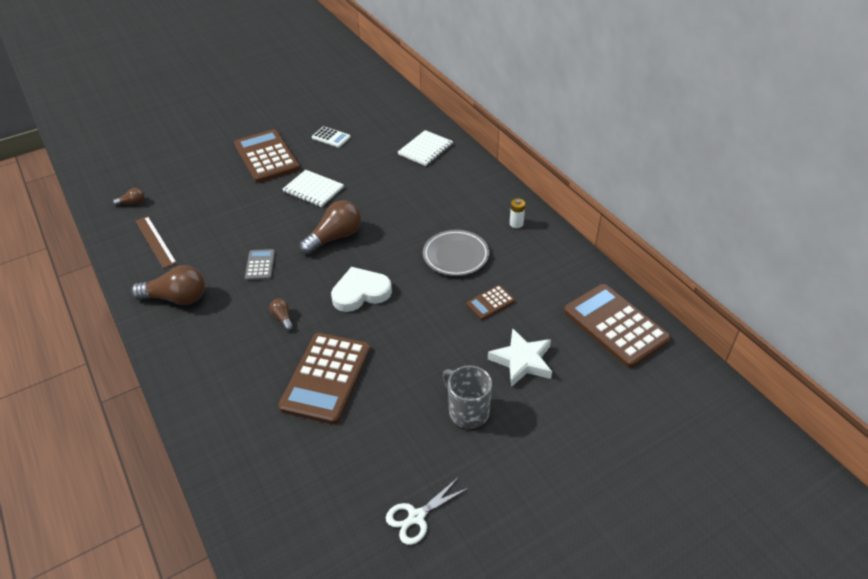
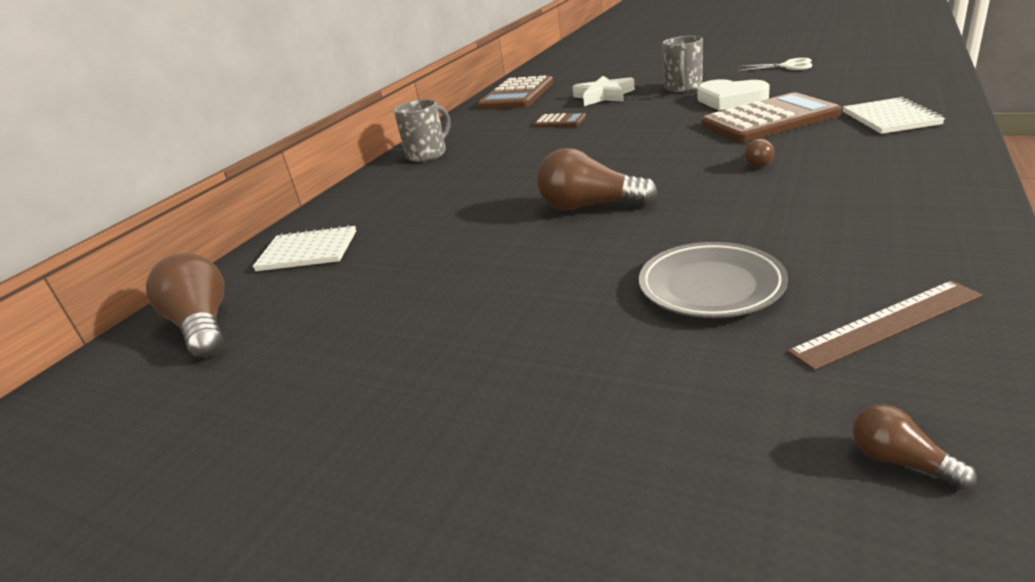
camera: 120 degrees left, 15 degrees down
(155, 241) = (887, 323): brown ruler -> brown ruler turned 45 degrees clockwise
(176, 298) = (898, 223): brown light bulb -> brown light bulb (203, 326)
(260, 265) = (724, 215): grey calculator -> none
(266, 157) = (468, 381): brown calculator -> none
(313, 190) = (511, 273): white notebook -> white notebook (890, 118)
(331, 137) = (326, 347): white calculator -> none
(360, 292) = (647, 156): white heart -> white heart (730, 100)
(456, 256) = (518, 152): grey plate -> grey plate (711, 286)
(516, 223) = (427, 154): white battery -> grey mug

